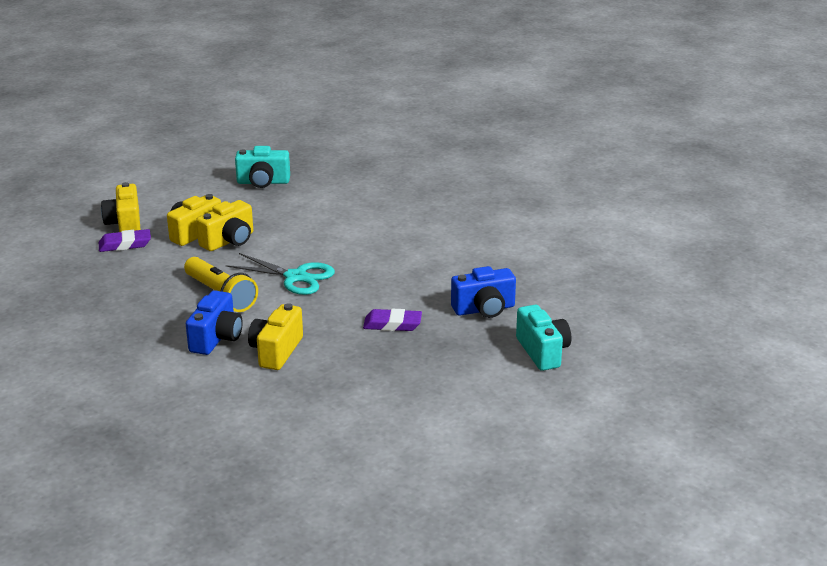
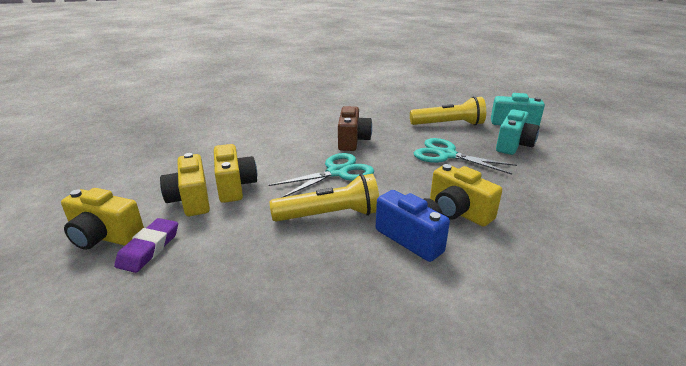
camera: 60 degrees left, 0 degrees up
(263, 182) = (160, 147): turquoise camera -> turquoise camera (513, 145)
(373, 265) = (352, 141): none -> brown camera
(392, 324) = (447, 155): purple eraser -> turquoise scissors
(484, 309) = (448, 124): blue camera -> yellow flashlight

